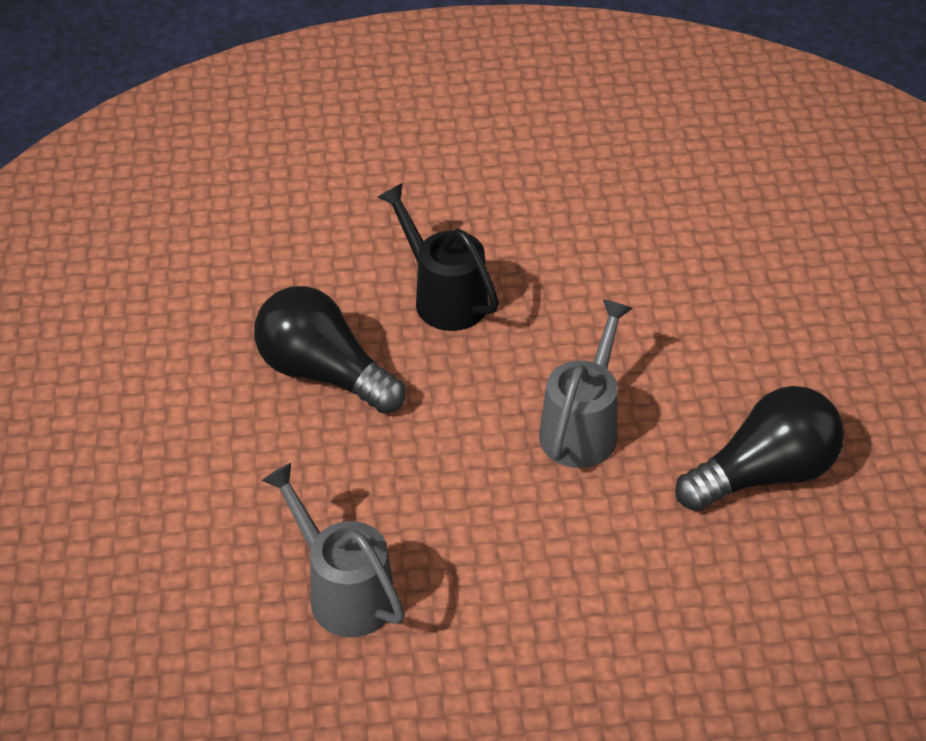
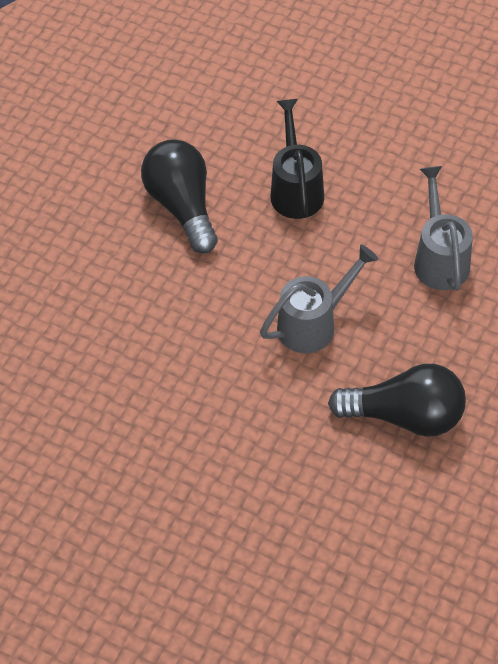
camera: 35 degrees right, 10 degrees up
(343, 591) = (92, 353): grey watering can -> grey watering can (439, 258)

